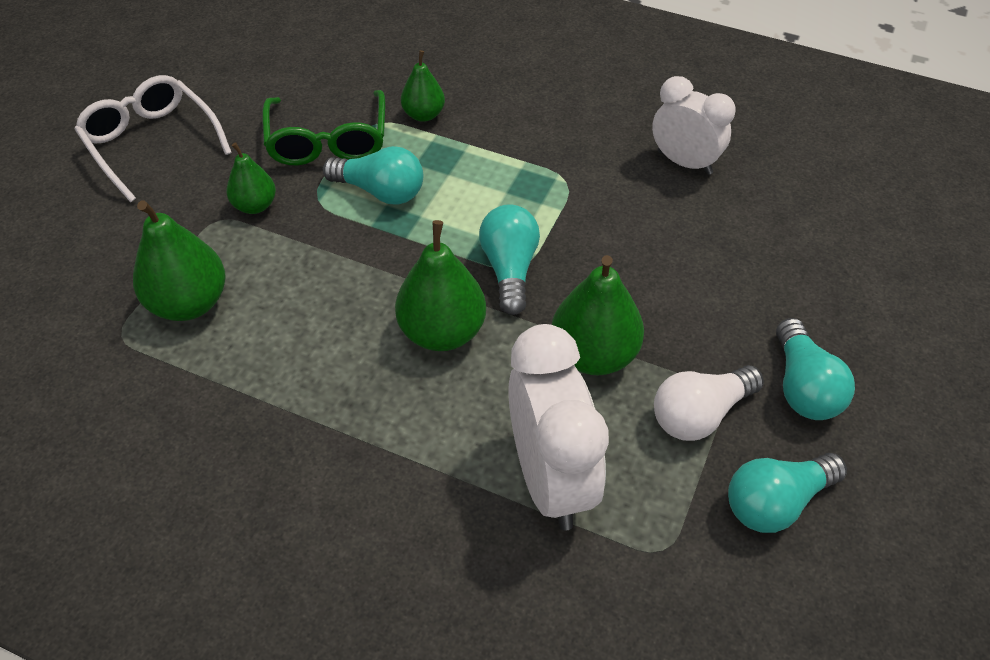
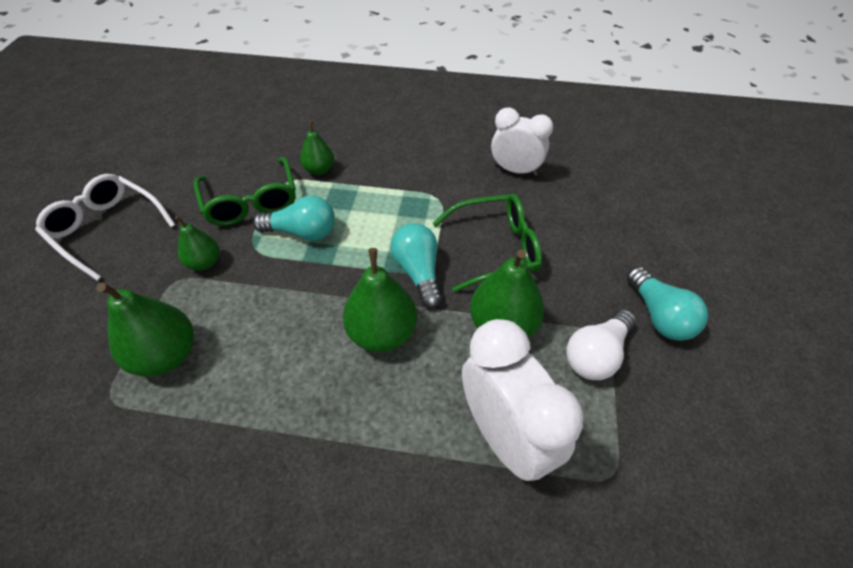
camera: 15 degrees left, 0 degrees up
(620, 259) = (496, 248): none -> green glasses
(776, 502) = (678, 412): turquoise light bulb -> none

